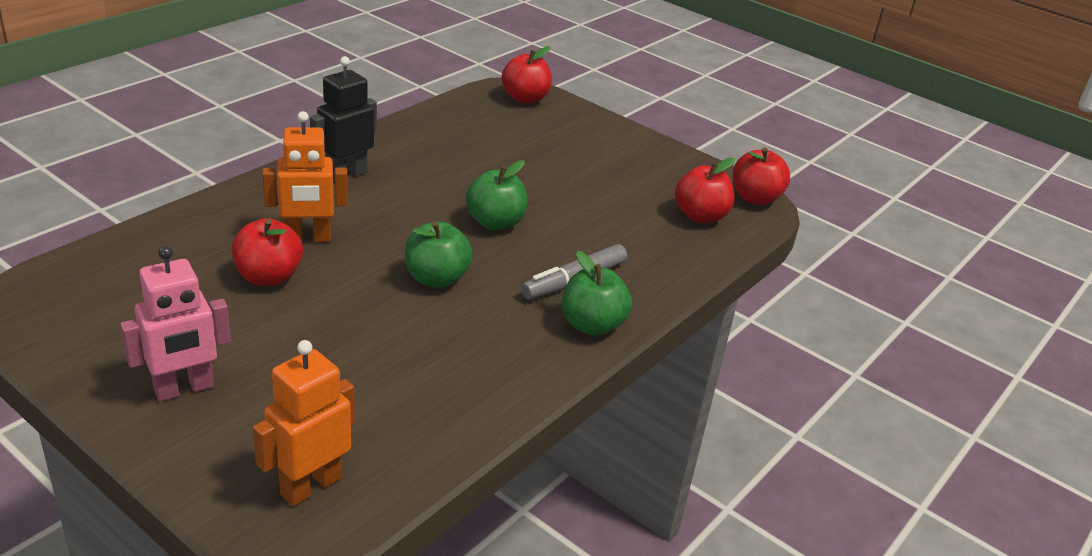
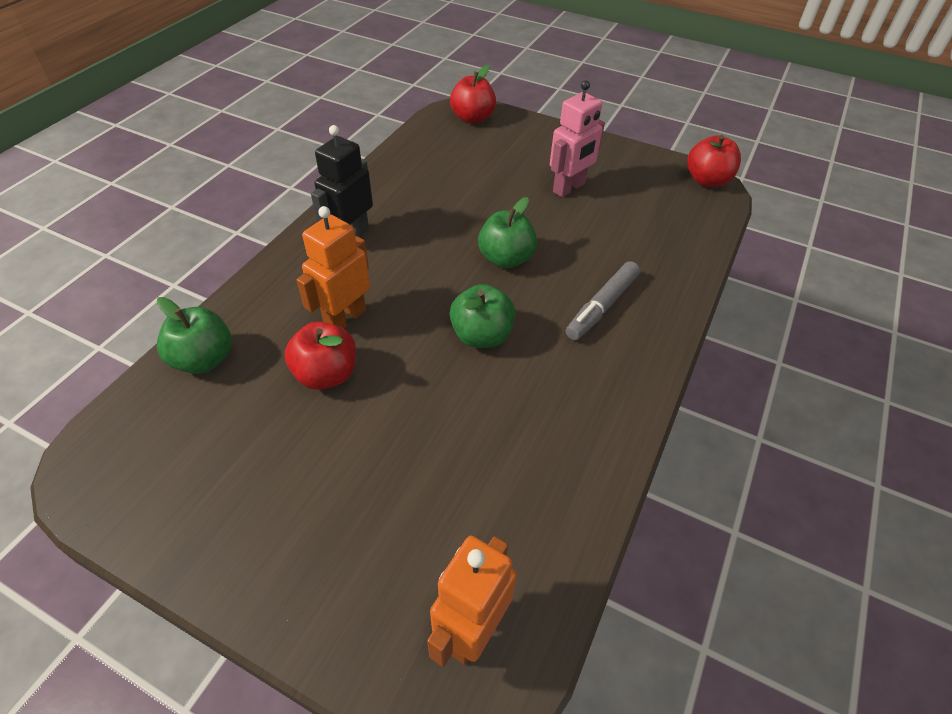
camera: 10 degrees left, 15 degrees up
(184, 389) = (297, 540): pink robot -> pink robot (569, 188)
(308, 238) = (345, 318): orange robot -> orange robot turned 150 degrees clockwise
(592, 325) = (640, 354): green apple -> green apple (204, 359)
(700, 216) = (673, 210): red apple -> none

